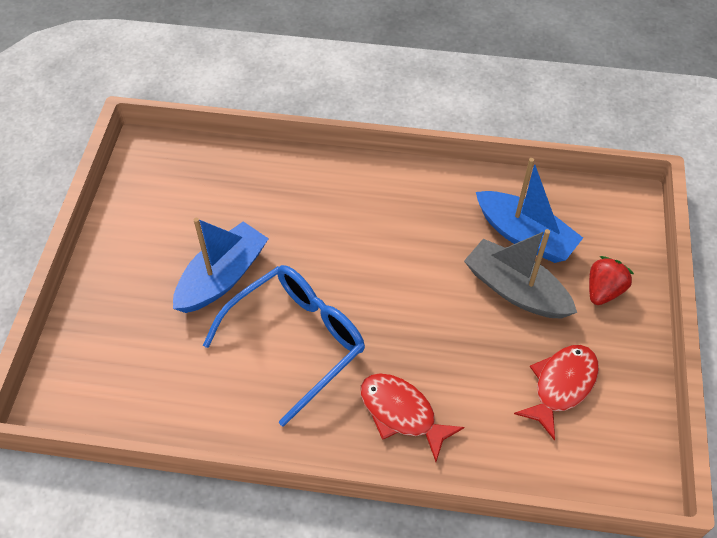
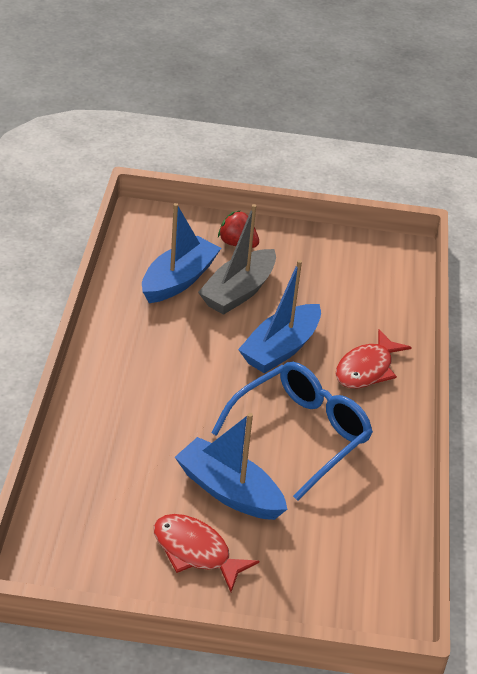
camera: 95 degrees left, 15 degrees down
(297, 341) = (301, 434): blue glasses -> blue glasses turned 90 degrees clockwise
(426, 327) = (280, 349): none -> blue boat
(561, 386) = (330, 278): red fish -> red fish (195, 552)

